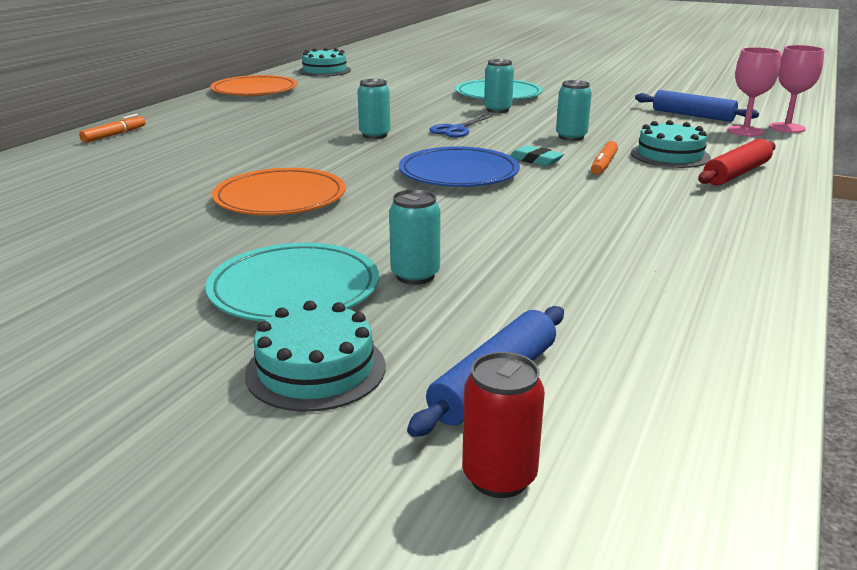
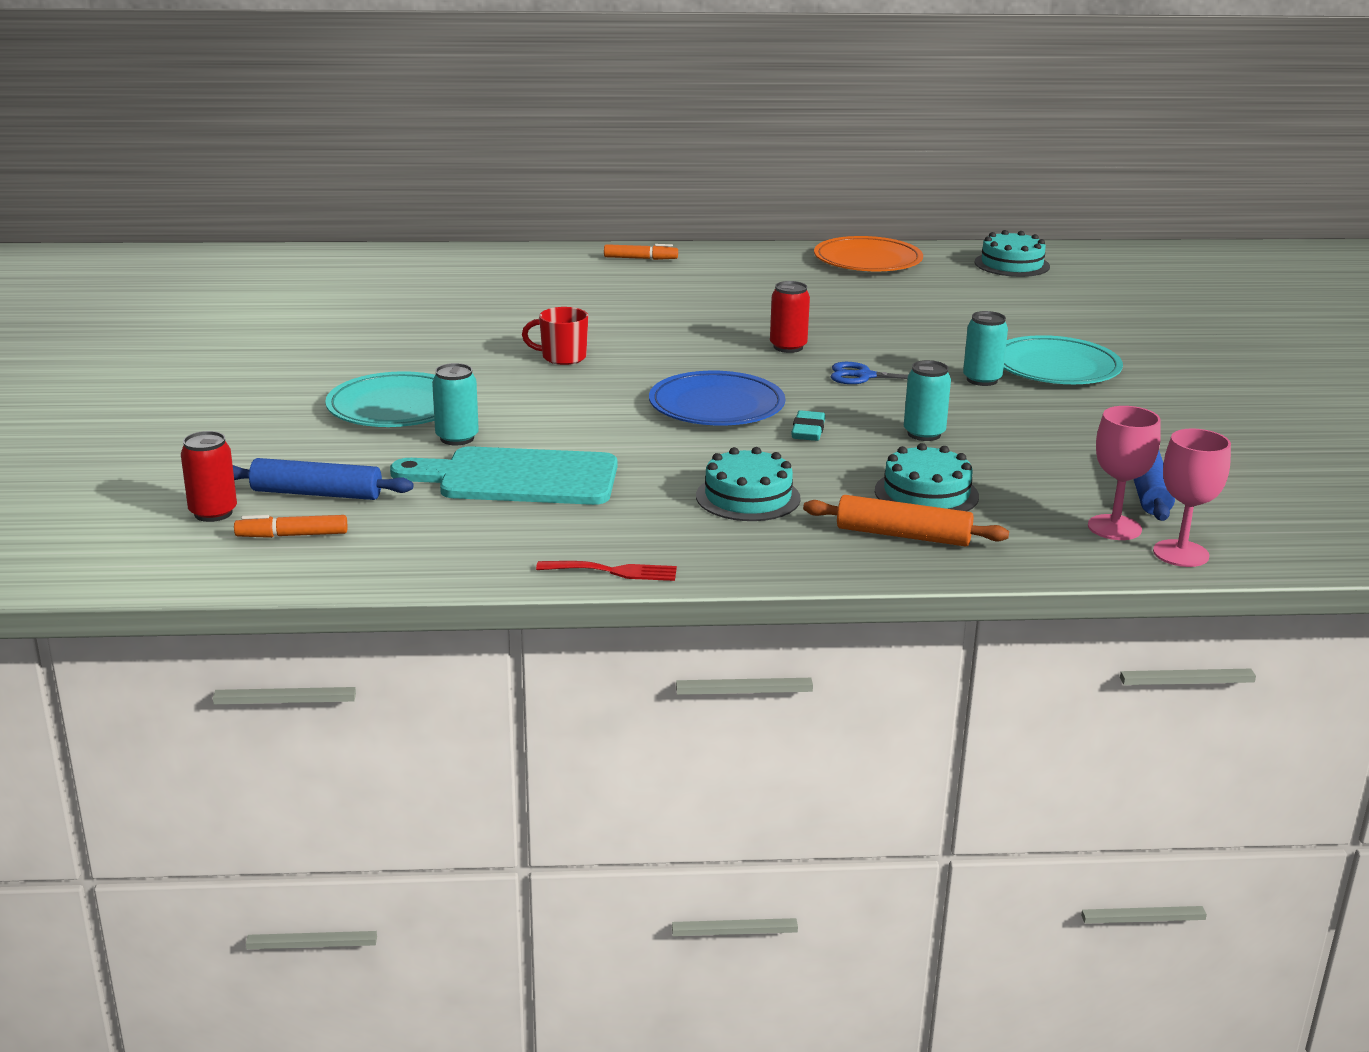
camera: 60 degrees right, 0 degrees up
(280, 198) = (562, 357): orange plate -> red mug
(316, 369) = (292, 441): turquoise cake -> turquoise cake (748, 497)
(375, 135) = (788, 347): turquoise can -> red can
(540, 267) = (518, 478): none -> turquoise cutting board
(603, 165) = (837, 464): orange marker -> orange marker (292, 535)
(736, 173) = (903, 535): red rolling pin -> orange rolling pin
(773, 269) = (614, 571): none -> red fork

